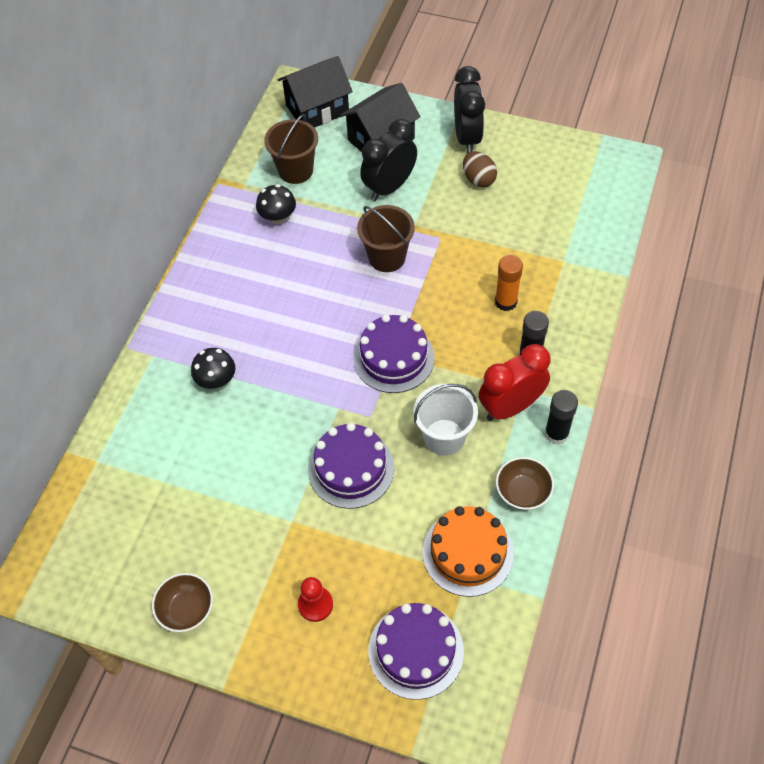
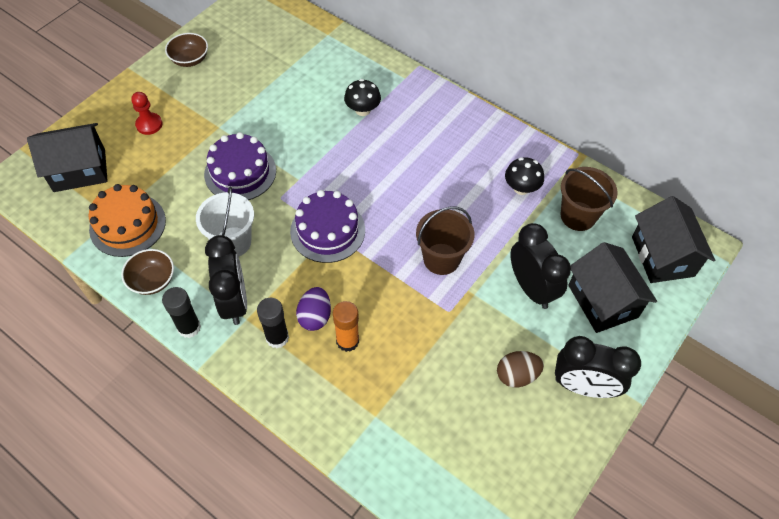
camera: 105 degrees right, 0 degrees up
(416, 651) = (79, 170): purple cake -> black house
(494, 335) = (315, 316): none -> purple egg
(511, 407) = (234, 302): red clock -> black clock

